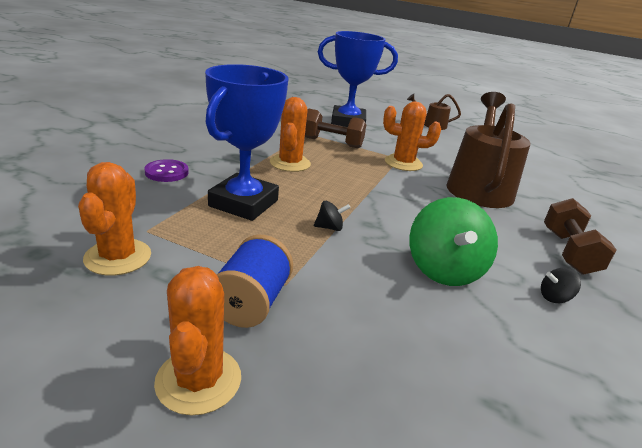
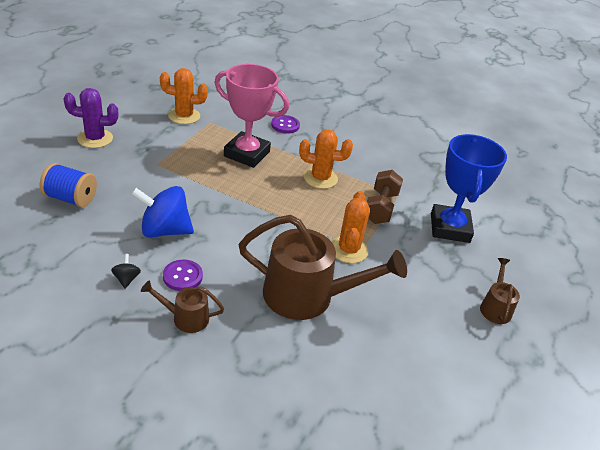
camera: 90 degrees right, 10 degrees up
(198, 380) = (95, 138): orange cactus -> purple cactus
(243, 203) = (247, 154): blue trophy -> pink trophy
(251, 303) = (142, 152): blue spool -> blue spool (70, 198)
(329, 227) = (217, 187): black spinning top -> none
(444, 270) = (164, 230): green spinning top -> blue spinning top
(513, 254) = (182, 276): none -> purple button
(569, 252) = (185, 318): brown dumbbell -> brown watering can

